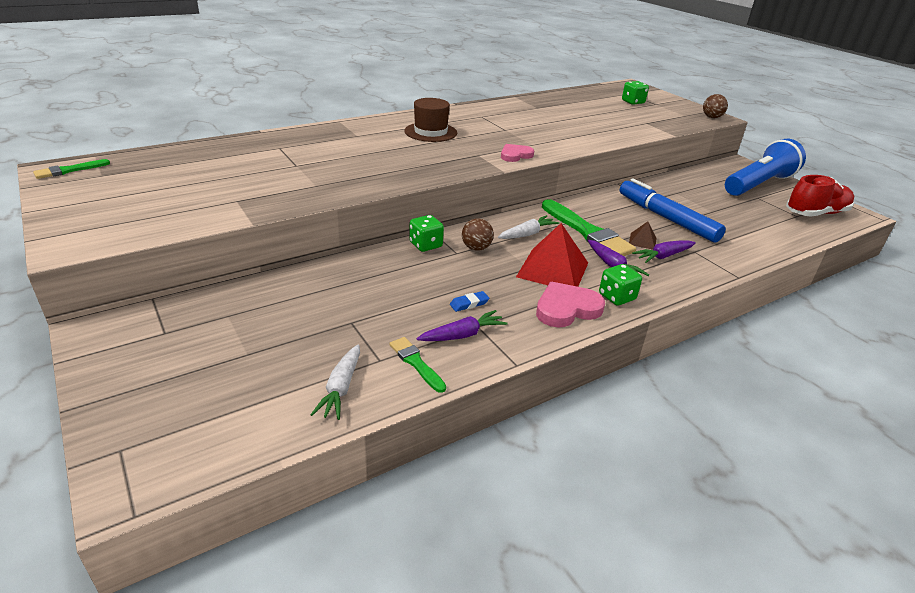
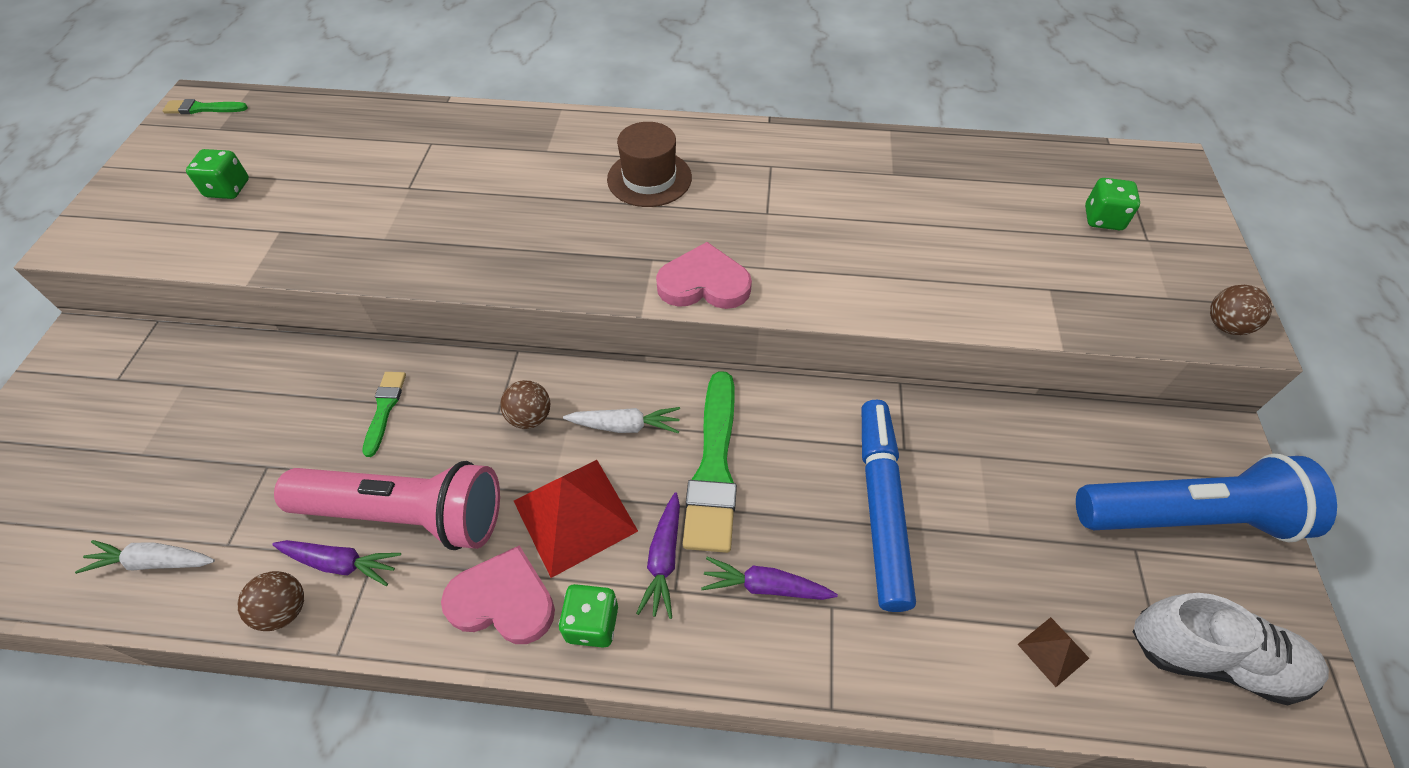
camera: 40 degrees right, 20 degrees up
(341, 388) = (154, 562): white carrot -> white carrot turned 45 degrees clockwise
(416, 363) = (251, 574): green brush -> green brush (384, 409)
(425, 245) = (479, 378): green dice -> green dice (228, 189)
(460, 365) = (284, 610): none -> brown ball
(469, 304) = (407, 515): blue eraser -> pink flashlight
(515, 155) = (704, 283): pink heart -> pink heart, size x1.51
(642, 241) = (774, 535): brown pyramid -> brown pyramid (1053, 651)
(816, 213) = (1212, 658): red shoe -> white shoe

